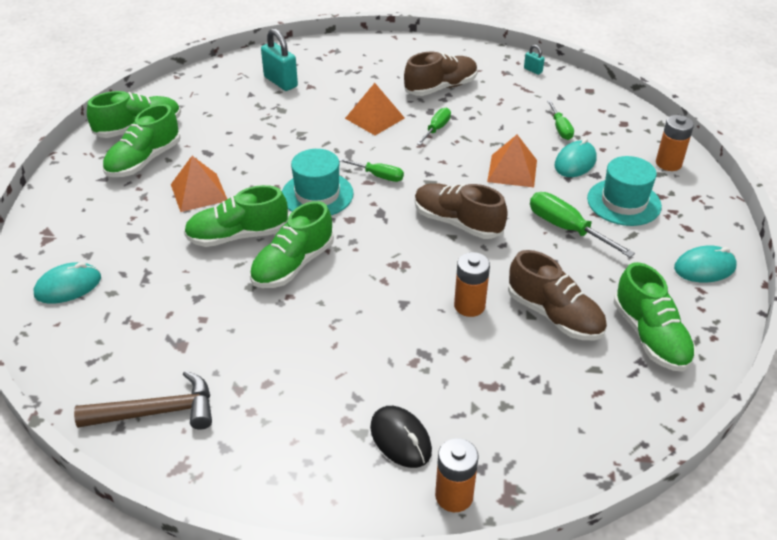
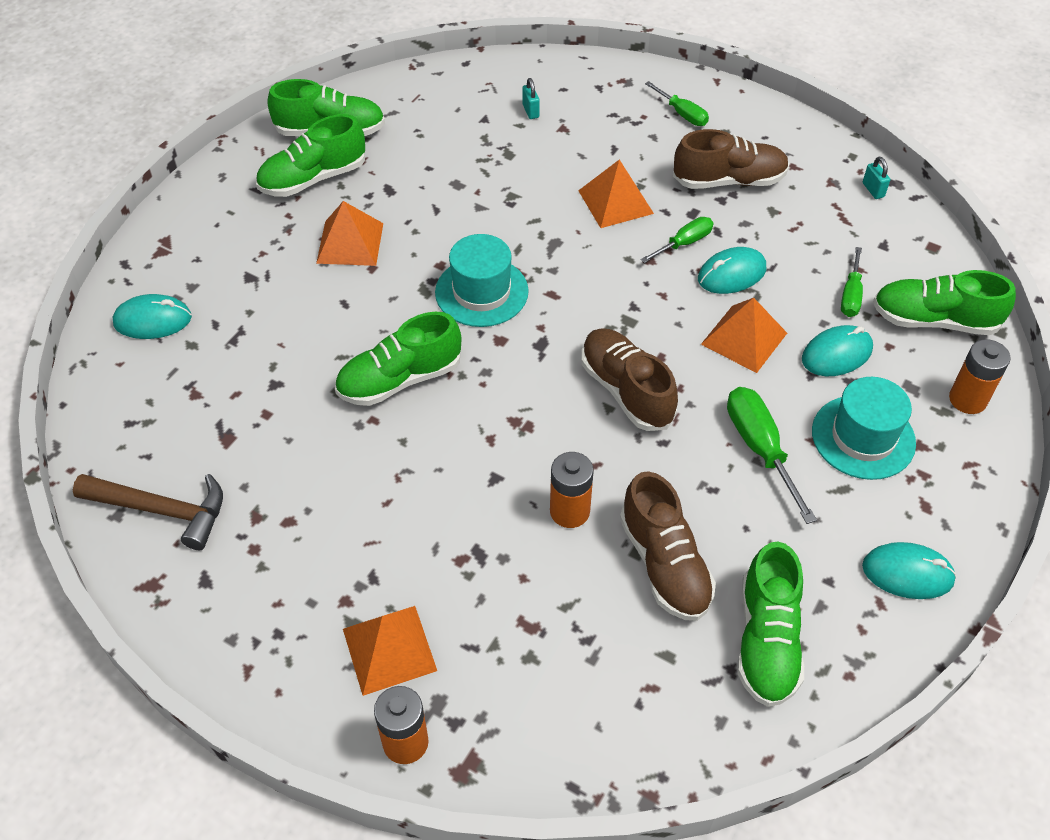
camera: 25 degrees right, 10 degrees up
(237, 236) = (360, 318): green shoe -> green shoe (934, 320)
(280, 82) = (530, 111): turquoise padlock -> turquoise padlock, size x0.50
(378, 176) = (569, 290): green screwdriver -> green screwdriver (682, 114)
(400, 439) = (389, 649): black mouse -> orange pyramid
(479, 137) = (731, 274): none -> turquoise mouse

